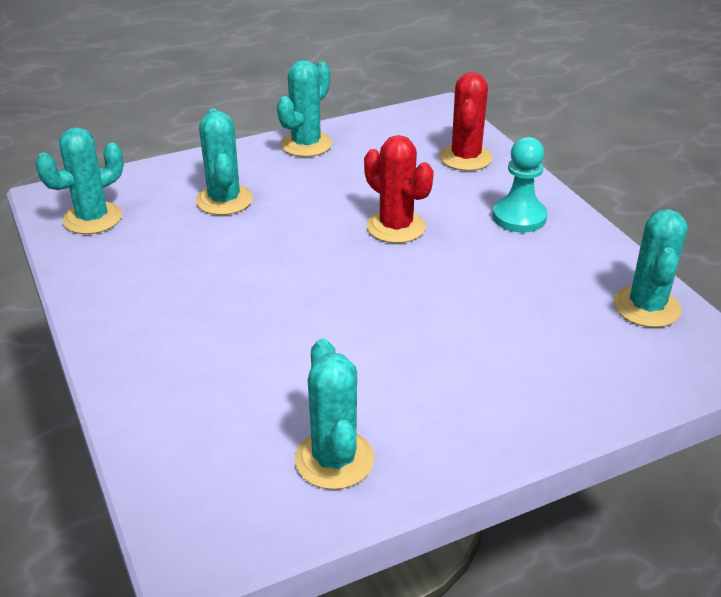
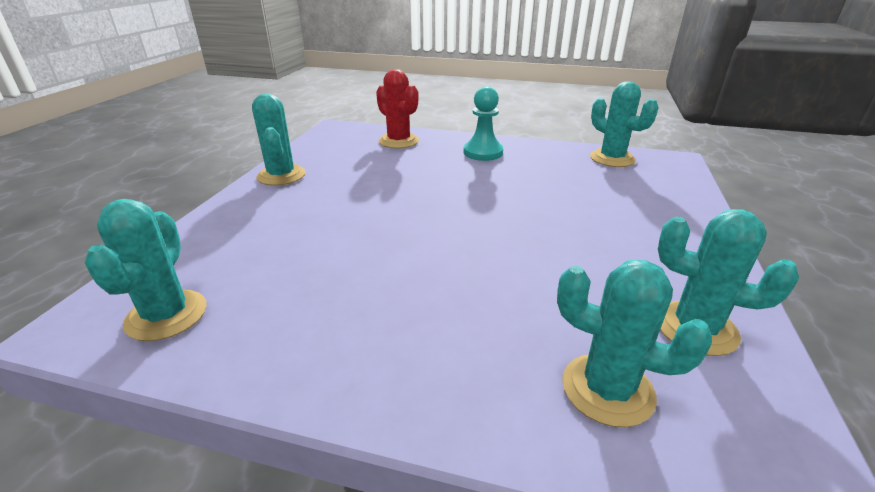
camera: 50 degrees left, 5 degrees down
(224, 200) = (282, 233): turquoise cactus -> turquoise cactus (607, 389)
(396, 227) = (434, 187): red cactus -> none

